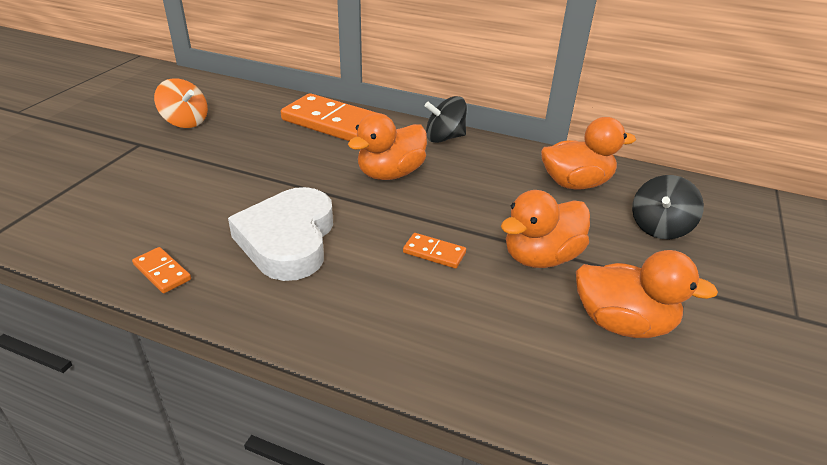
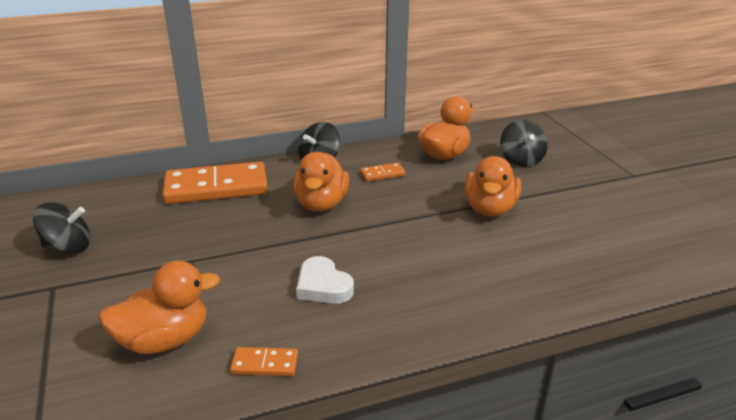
camera: 40 degrees left, 5 degrees down
(185, 122) = (68, 247): orange spinning top -> black spinning top
(288, 240) = (323, 286): white heart -> white heart, size x0.58
(434, 253) = (430, 239): orange domino -> orange domino (382, 174)
(622, 323) = (575, 221): orange duck -> orange duck (164, 340)

